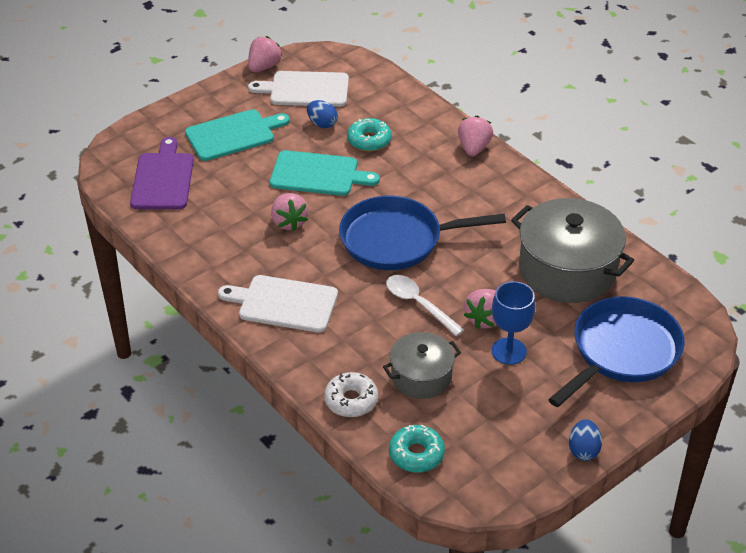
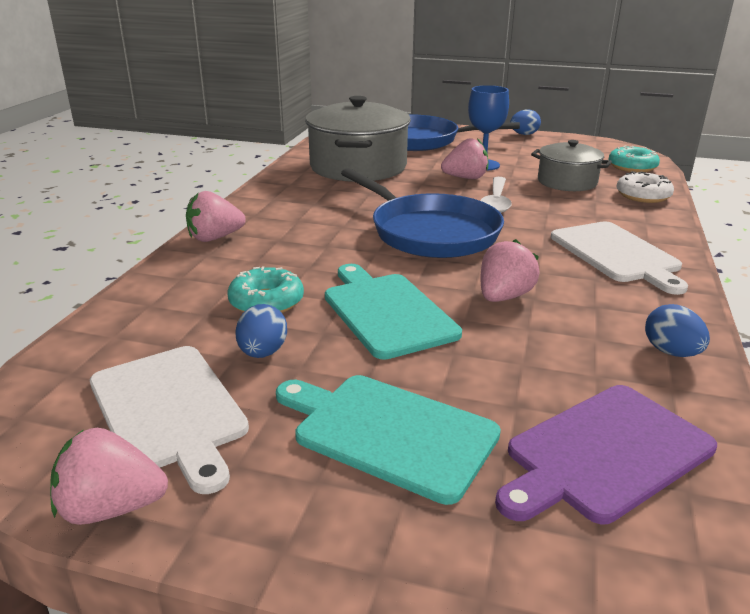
camera: 125 degrees left, 15 degrees down
(185, 244) = (671, 352): none -> blue egg

